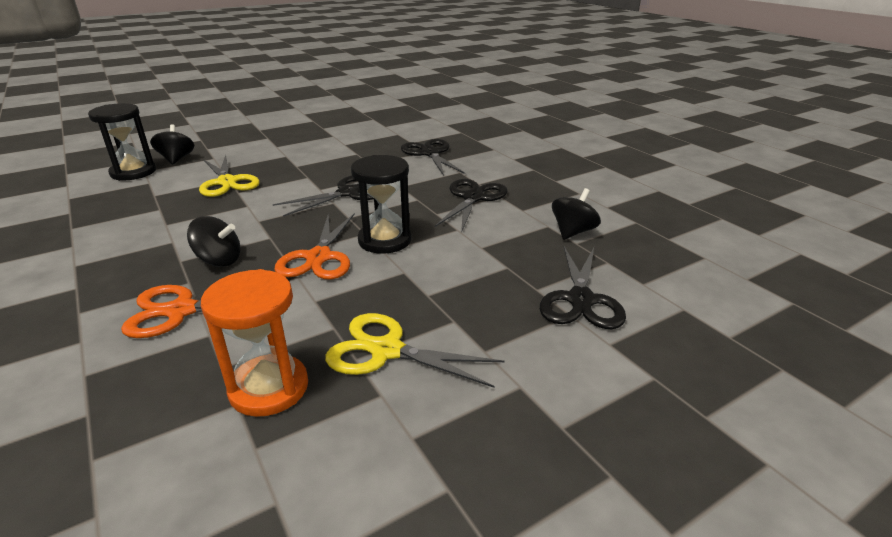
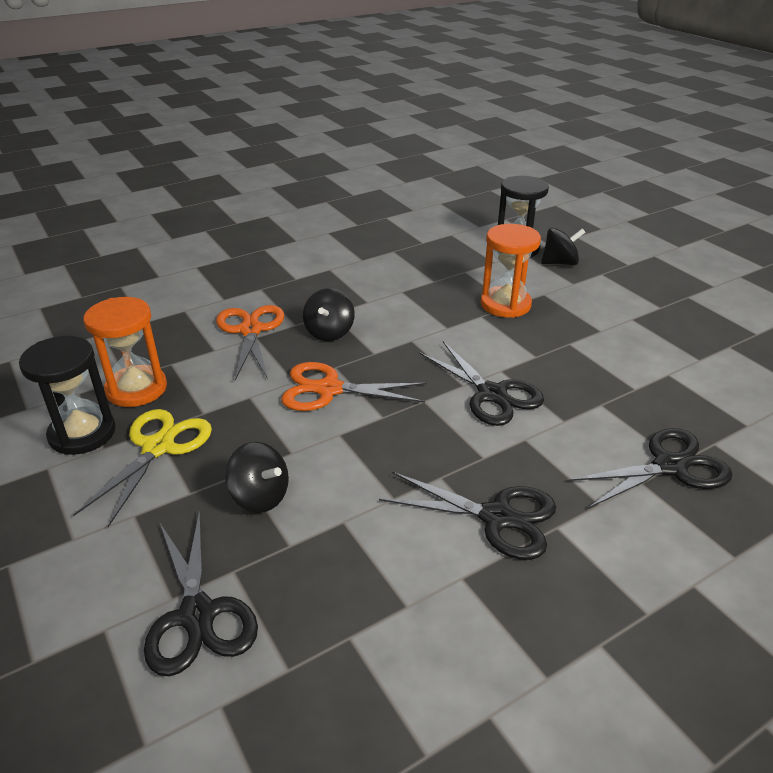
camera: 90 degrees right, 5 degrees up
(227, 182) = (505, 304): yellow scissors -> orange hourglass
(384, 240) = (364, 433): black hourglass -> black hourglass (82, 433)
(573, 232) = (384, 637): black spinning top -> black spinning top (260, 496)
(581, 300) = (197, 615): black scissors -> black scissors turned 120 degrees counterclockwise

